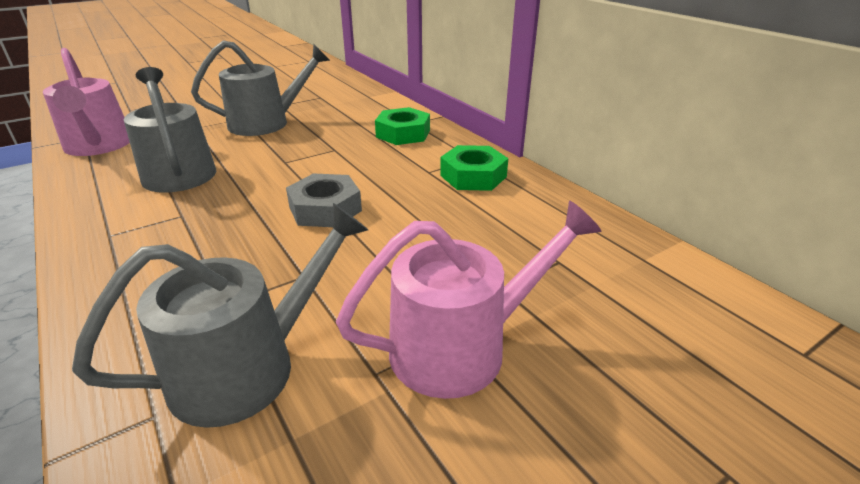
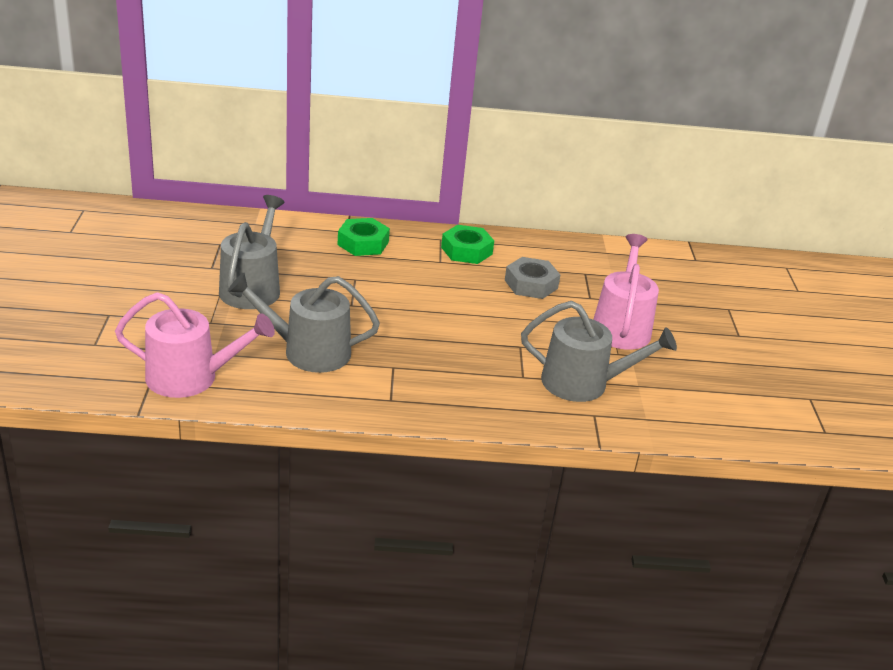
camera: 60 degrees left, 0 degrees up
(247, 367) = (583, 383): grey watering can -> grey watering can turned 105 degrees clockwise
(325, 209) = (449, 314): grey nut -> grey nut (531, 284)

